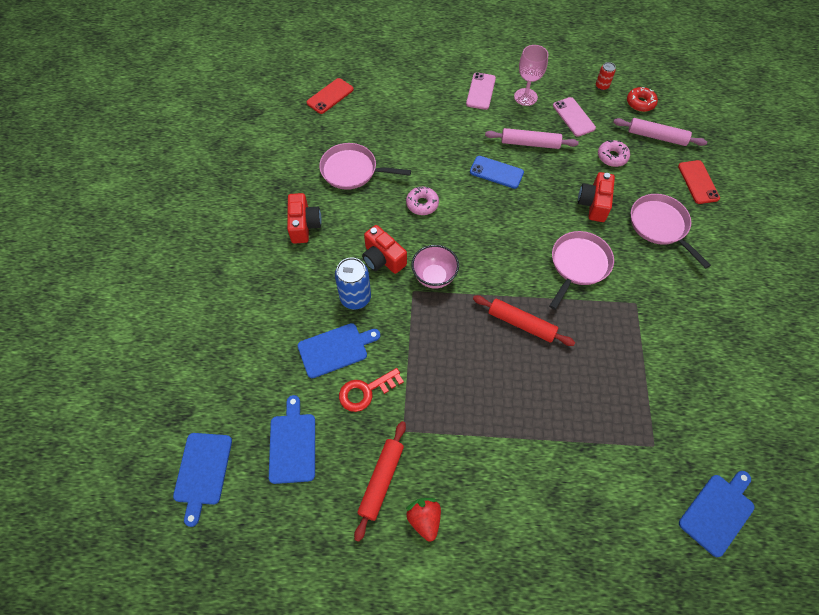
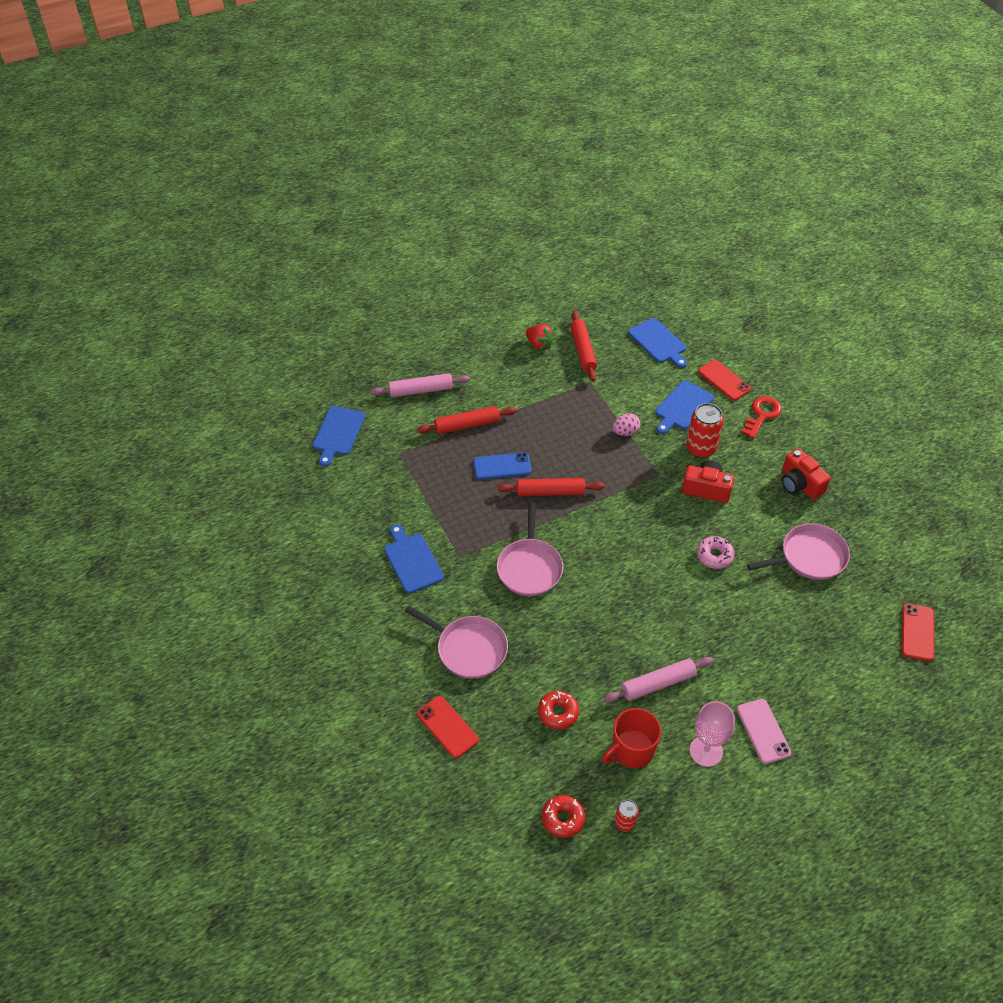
camera: 150 degrees right, 10 degrees down
(202, 471) = (702, 305): blue cutting board -> blue cutting board (412, 561)
(271, 358) = (724, 380): none -> red phone
(355, 297) = (701, 448): blue can -> red can
(366, 391) = (636, 392): red key -> red key (762, 415)
(410, 350) = (625, 432): none -> pink egg
(434, 277) = (650, 495): pink bowl -> none
(496, 172) = (669, 628): blue phone -> blue phone (502, 466)
(566, 444) = (467, 425): none -> red rolling pin
(573, 117) = (632, 750): pink phone -> red mug
(594, 204) = (548, 640): red camera -> none
(612, 157) = (558, 713): pink donut -> red donut
(656, 137) = (520, 771): pink rolling pin -> pink rolling pin (421, 390)

